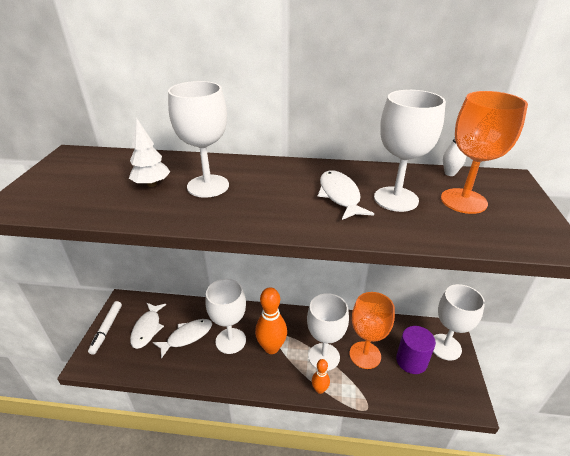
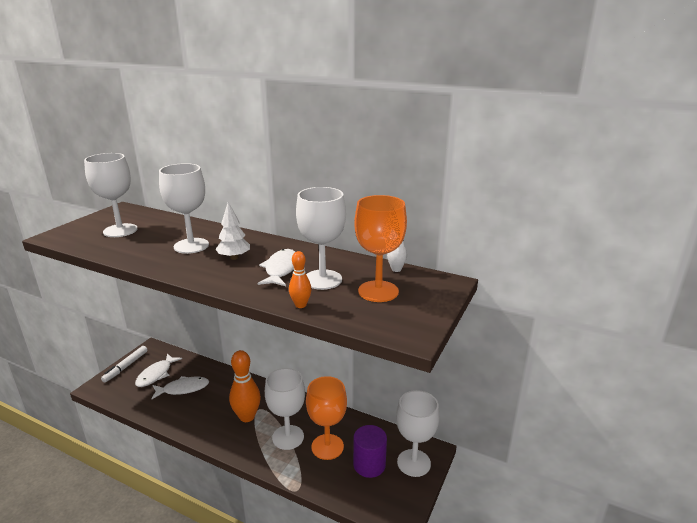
camera: 20 degrees right, 10 degrees down
(152, 184) = (154, 238): white tree -> white tree (234, 258)
(230, 341) = (216, 402): white goblet -> white goblet (120, 230)
(320, 389) = (265, 462): orange bowling pin -> orange bowling pin (300, 305)

